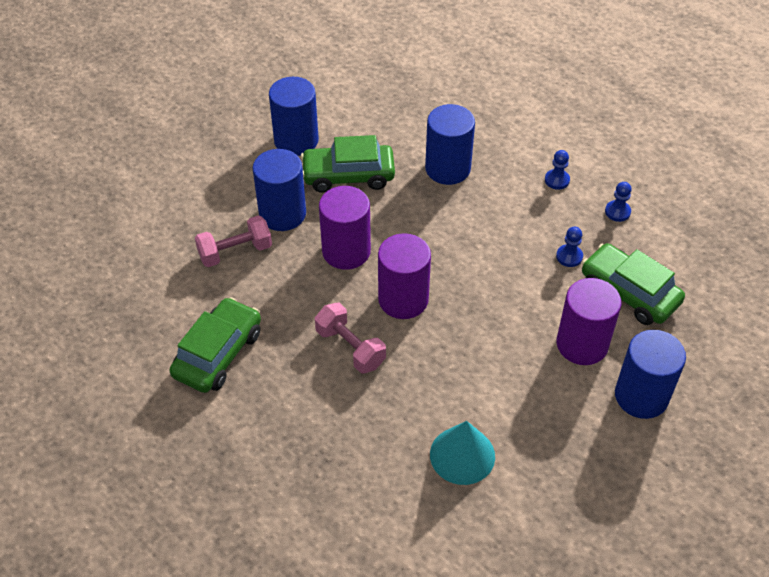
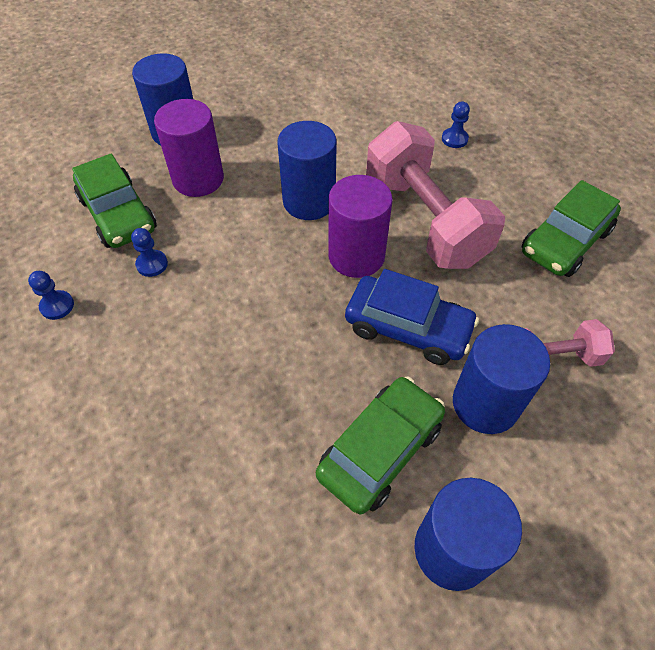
camera: 165 degrees left, 5 degrees up
(346, 251) = (408, 328): purple cylinder -> blue car
(348, 175) = (380, 450): green car -> green car turned 60 degrees counterclockwise
(350, 348) = (425, 220): pink dumbbell -> pink dumbbell, size x1.88
(447, 169) = (232, 426): blue cylinder -> blue cylinder (309, 201)
(462, 455) = (348, 122): turquoise cone -> none
(557, 180) = (96, 369): blue pawn -> blue pawn (454, 139)

